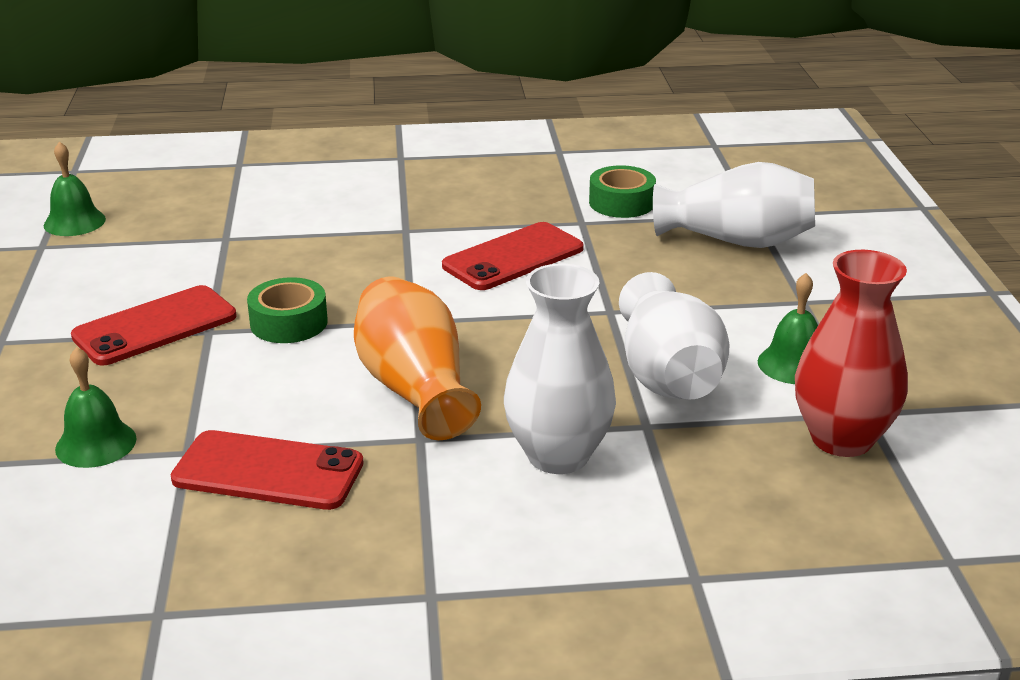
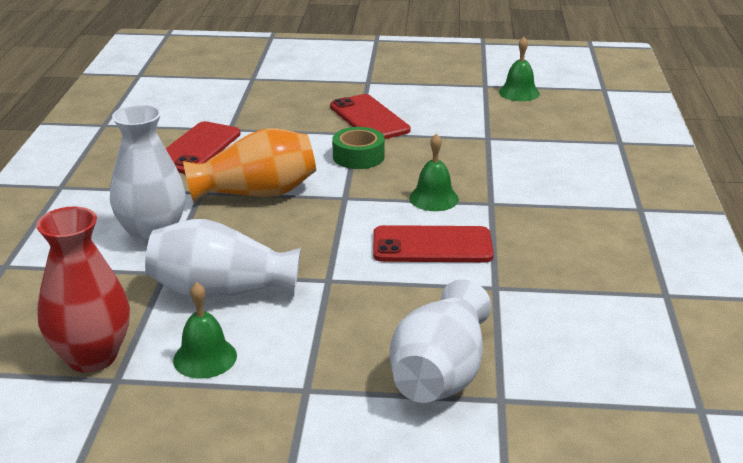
camera: 100 degrees right, 0 degrees up
(96, 443) = (251, 108): green bell -> green bell (433, 198)
(513, 257) = (432, 245): red phone -> red phone turned 60 degrees counterclockwise
(621, 203) = (536, 315): green tape -> none

